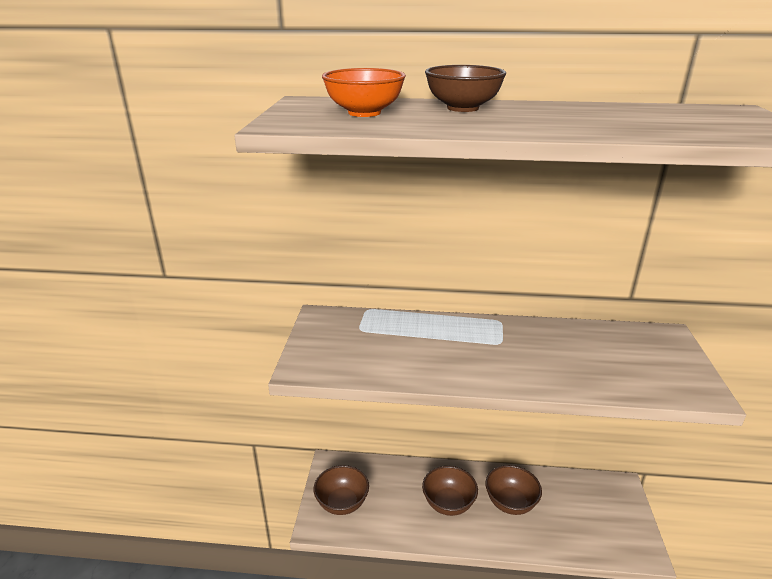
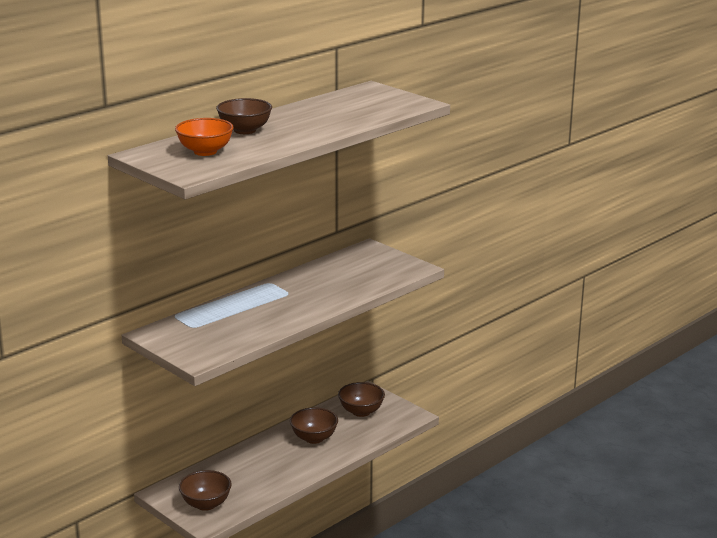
camera: 50 degrees left, 5 degrees down
(448, 503) = (276, 461): brown bowl -> brown bowl (361, 412)

